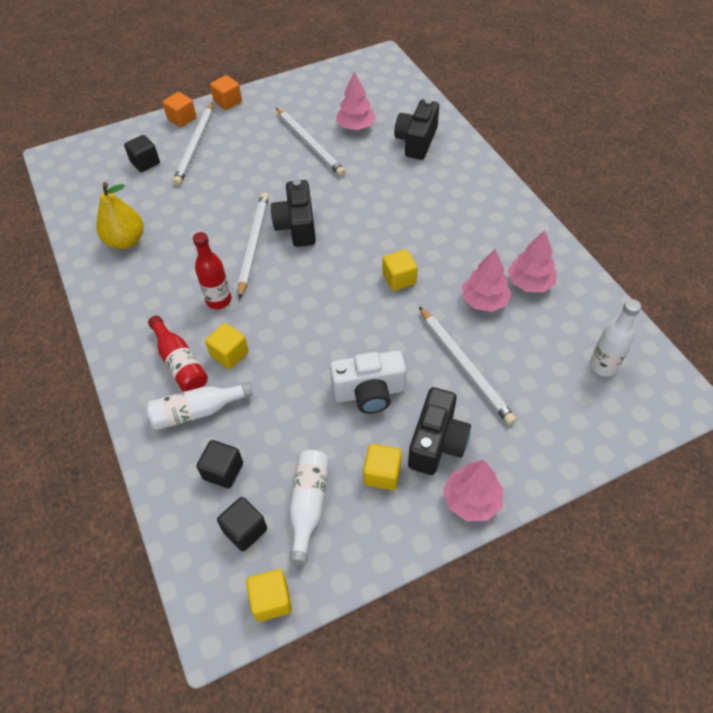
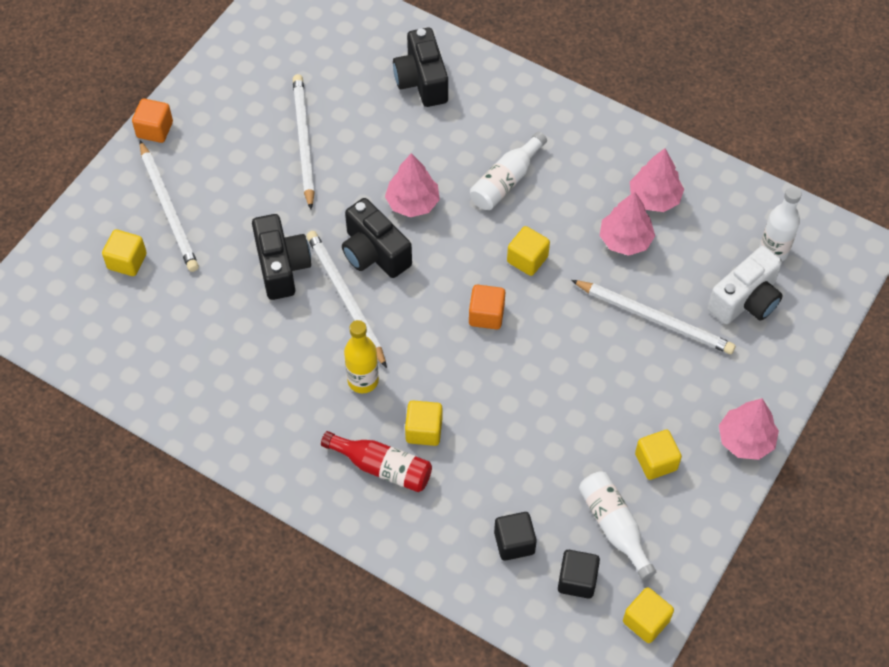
camera: 35 degrees left, 5 degrees up
(126, 241) = (197, 369): yellow pear -> none
(145, 163) = (127, 261): black cube -> yellow cube
(182, 119) = (118, 180): orange cube -> orange cube (486, 315)
(197, 411) = (442, 503): white bottle -> white bottle (506, 181)
(219, 300) = (363, 380): red bottle -> yellow bottle
(310, 144) = (303, 141): white pencil -> white pencil turned 120 degrees counterclockwise
(356, 126) = (338, 92): pink tree -> pink tree (413, 203)
(369, 392) = (587, 393): white camera -> white camera (745, 300)
(437, 442) = (681, 406): black camera -> black camera (282, 267)

